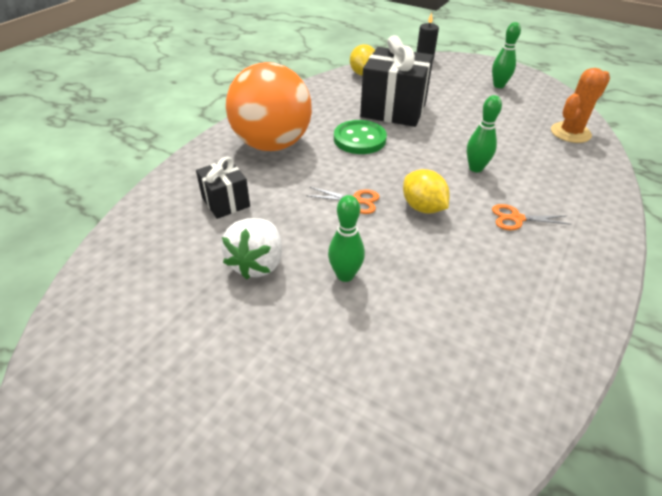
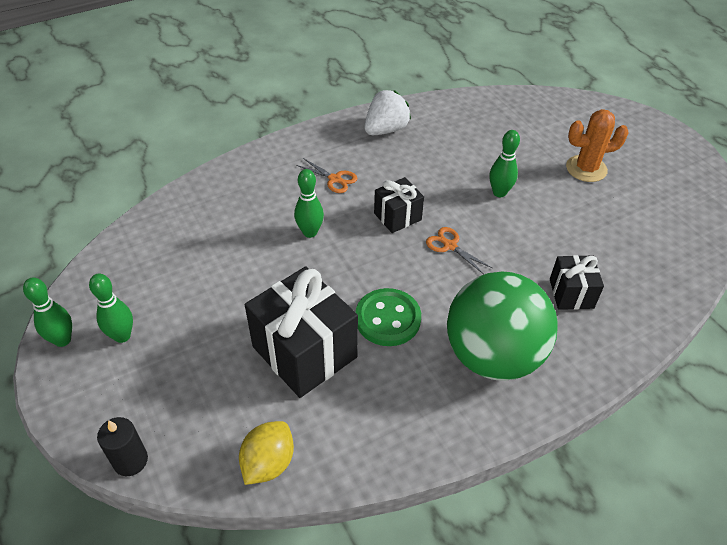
camera: 150 degrees left, 5 degrees up
(257, 263) = (561, 225): white strawberry -> white strawberry (385, 130)
(272, 144) = (492, 355): orange ball -> green ball
(422, 207) = (397, 216): yellow lemon -> black gift
(523, 76) = (62, 340): none -> green bowling pin
(570, 133) = (165, 230): orange cactus -> orange cactus (586, 169)

